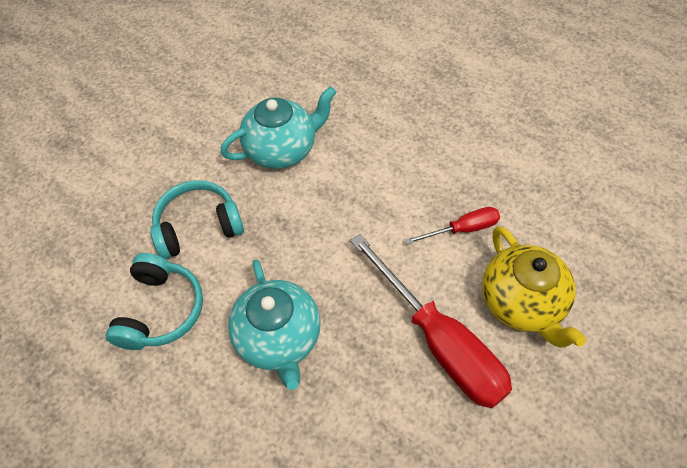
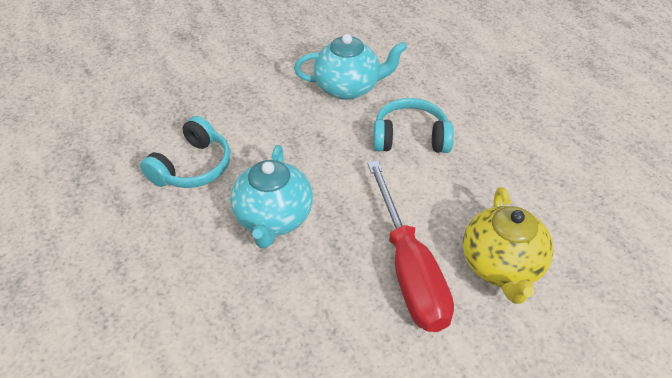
camera: 20 degrees right, 10 degrees down
(198, 227) = (252, 120): turquoise headphones -> turquoise headphones (410, 138)
(463, 229) = (474, 192): red screwdriver -> none

